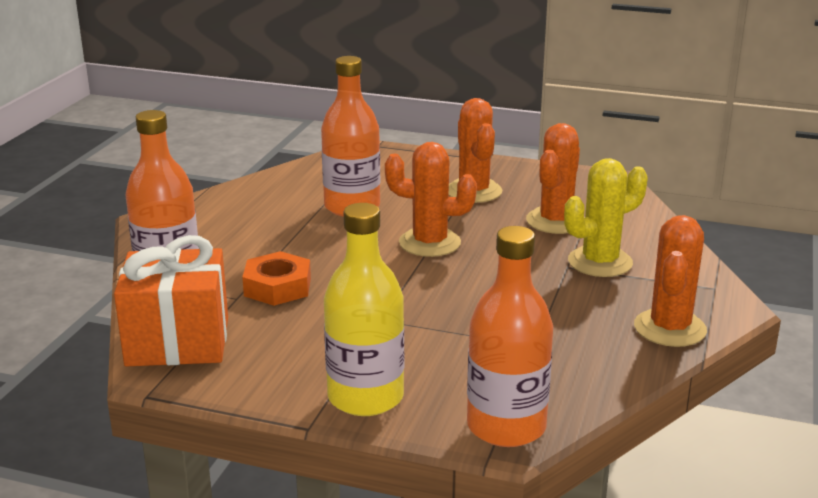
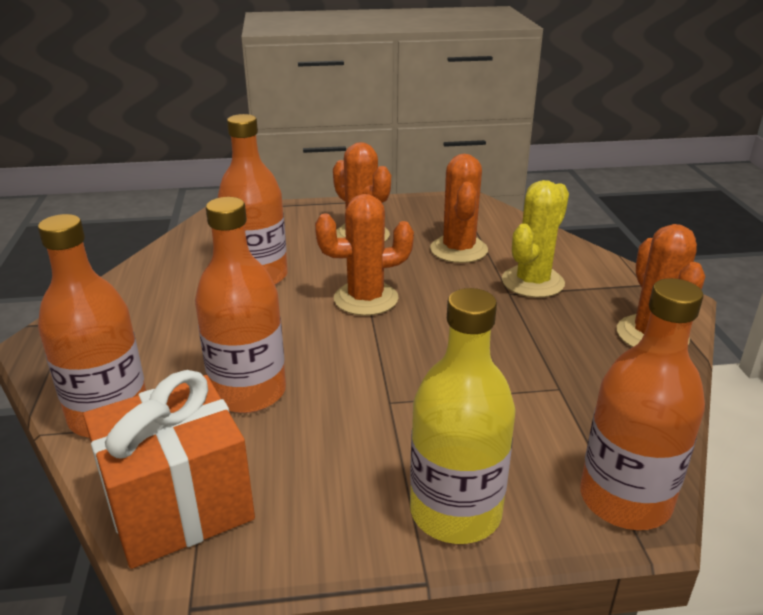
camera: 25 degrees left, 5 degrees up
(277, 287) = (248, 392): orange nut -> orange bottle

